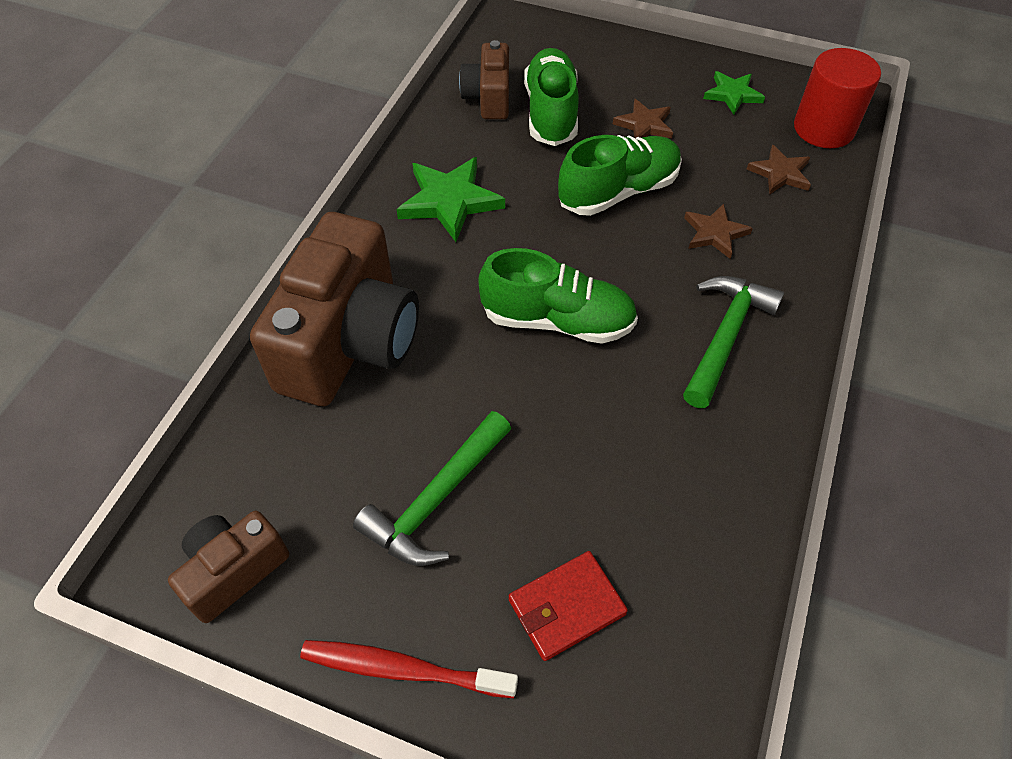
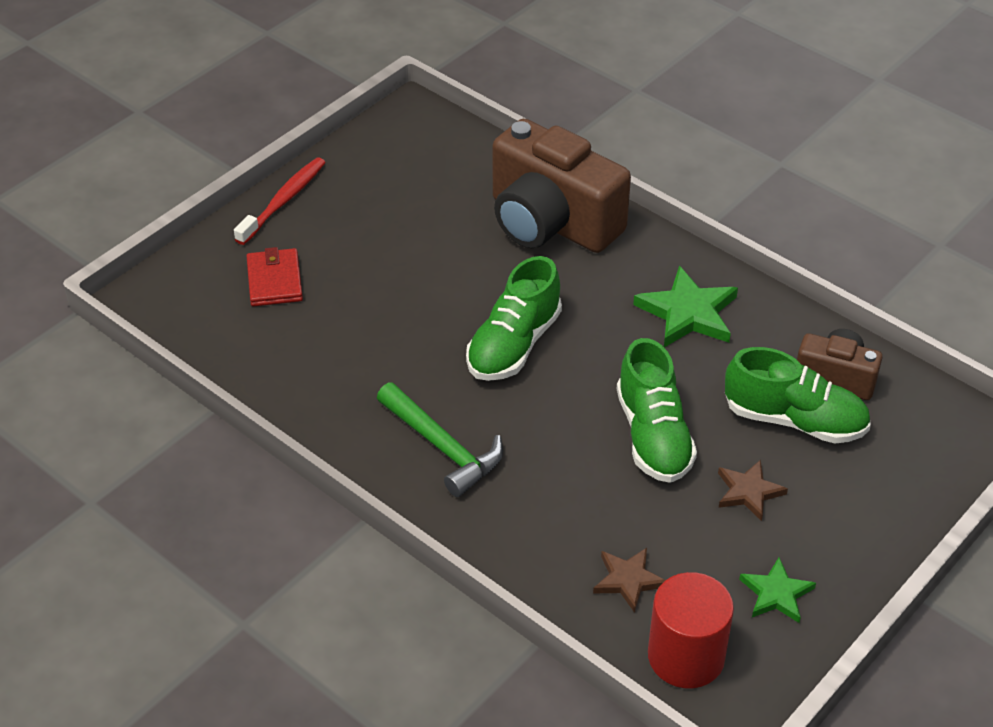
camera: 110 degrees right, 10 degrees down
(234, 571) = (391, 143): brown camera -> none
(436, 500) = (388, 239): green hammer -> none
(715, 233) = (566, 489): brown star -> none

